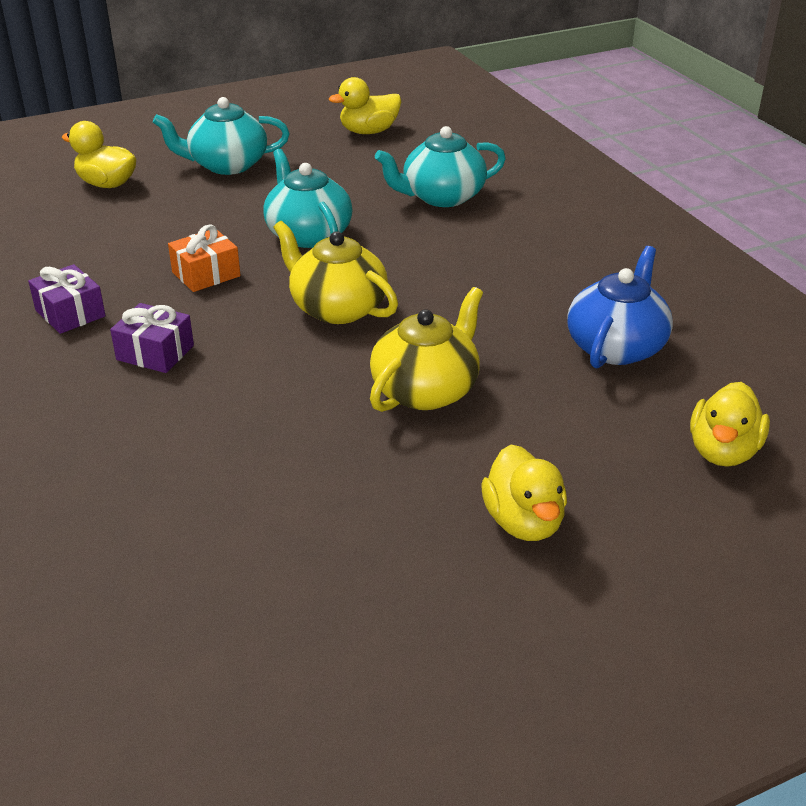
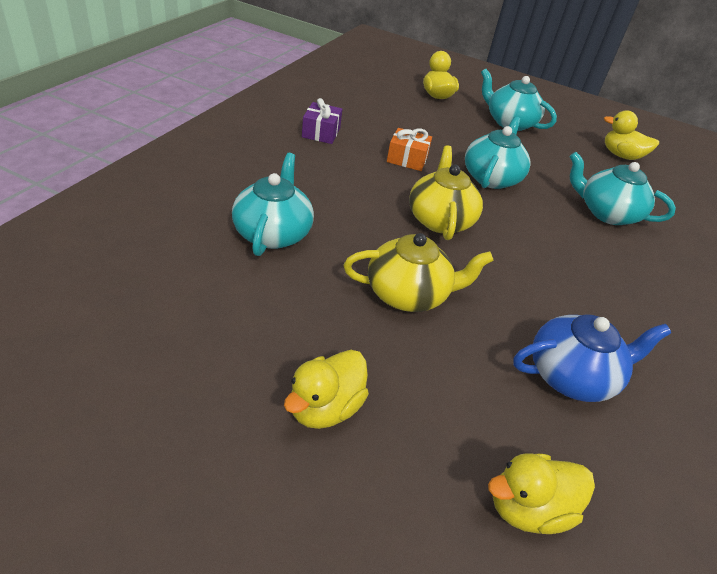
camera: 45 degrees right, 5 degrees up
(155, 353) = (321, 173): purple gift -> none
(227, 443) = (273, 233): none -> turquoise teapot

